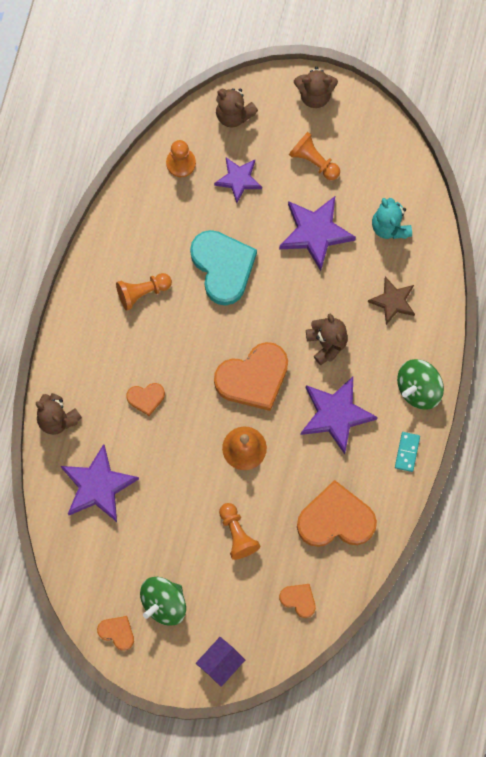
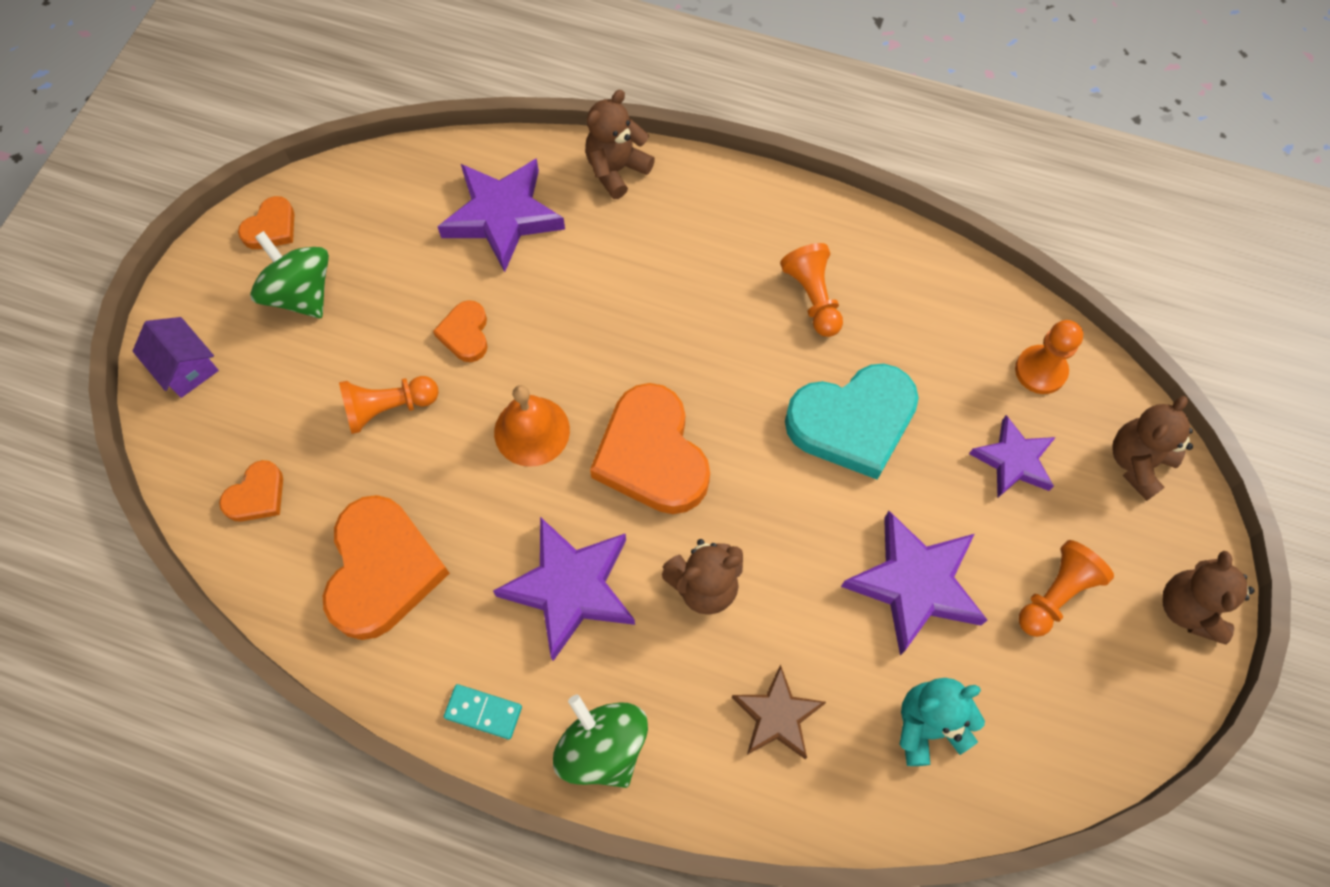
camera: 95 degrees right, 10 degrees down
(146, 398) = (634, 291): orange heart -> orange heart (465, 334)

